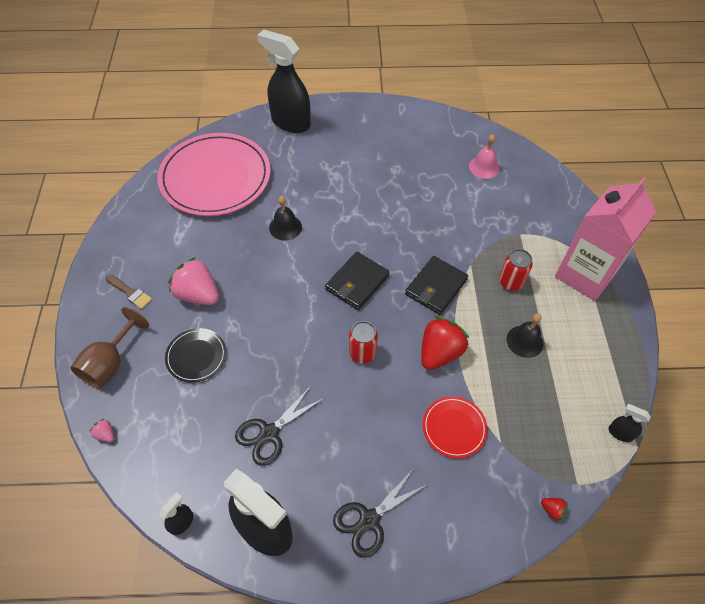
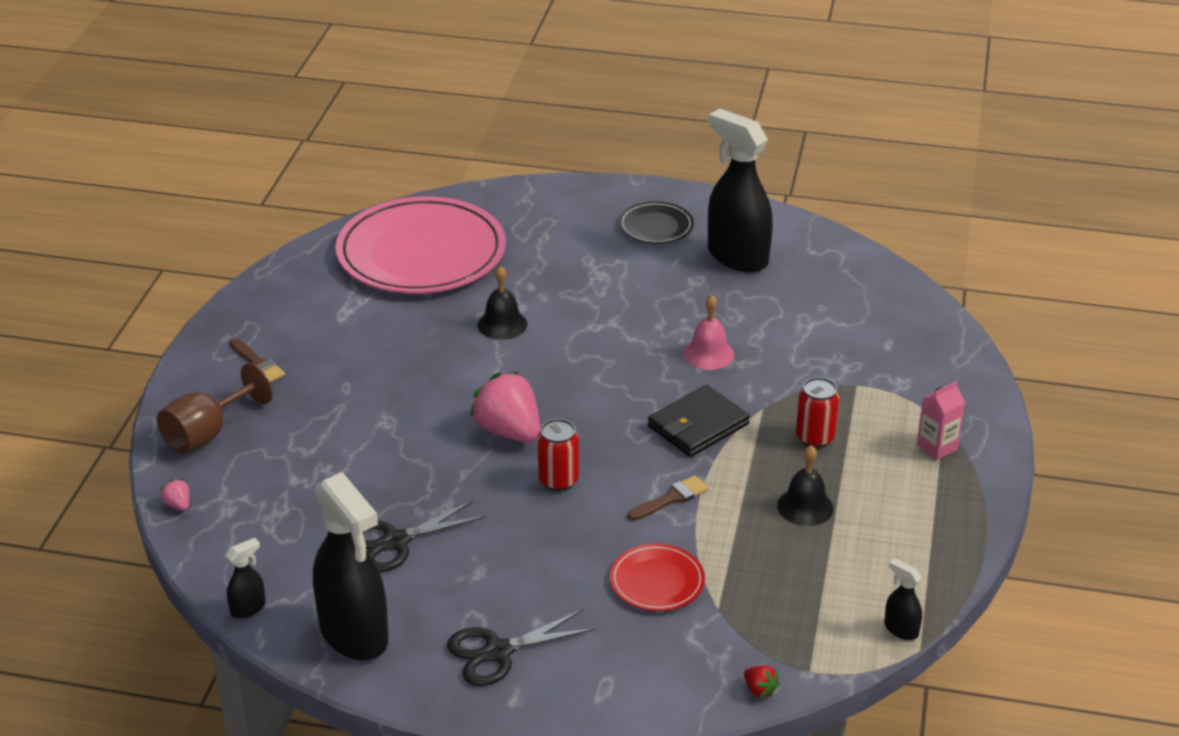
camera: 15 degrees right, 20 degrees down
(196, 356) = (325, 445): black plate -> black plate (656, 226)
(198, 294) = (350, 380): pink strawberry -> pink strawberry (509, 431)
(290, 122) = (557, 202): black spray bottle -> black spray bottle (737, 256)
(357, 282) = (583, 402): black wallet -> none
(439, 353) = (671, 498): red strawberry -> brown brush
(484, 167) = (836, 297): pink bell -> pink bell (708, 354)
(585, 275) = (937, 447): pink carton -> pink carton, size x0.41

